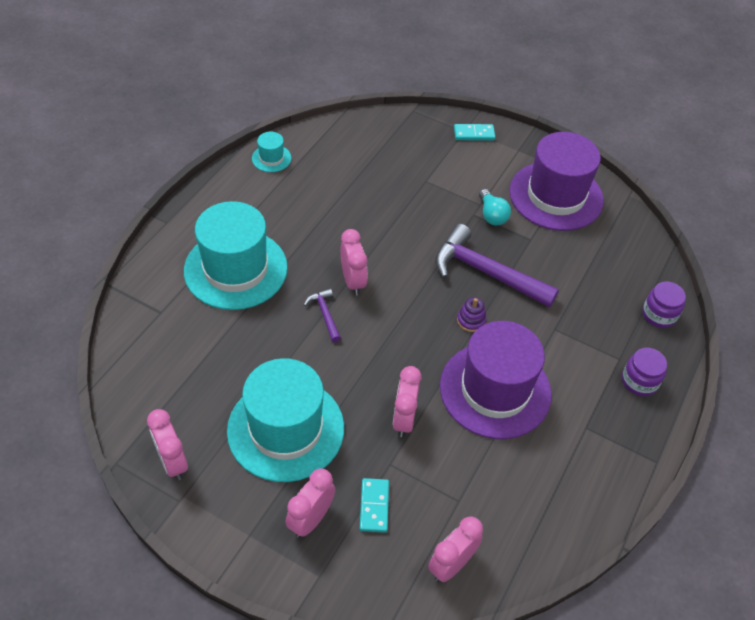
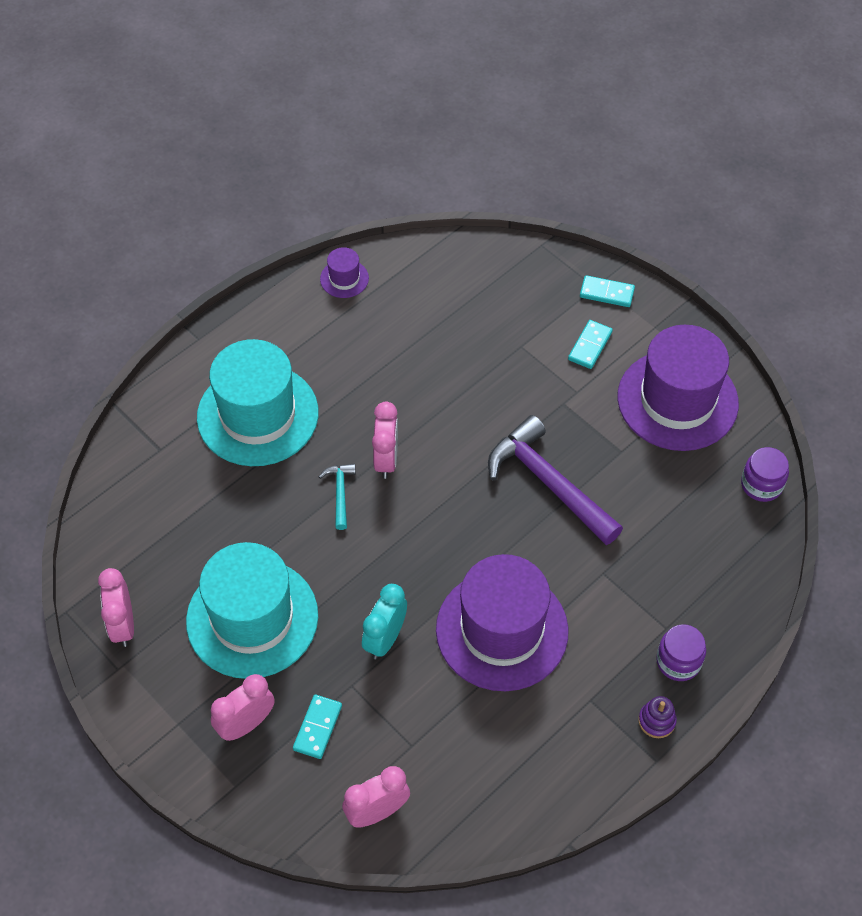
camera: 20 degrees right, 5 degrees up
(271, 158) = (344, 279): turquoise hat -> purple hat
(325, 314) = (340, 493): purple hammer -> turquoise hammer
(404, 419) = (385, 639): pink clock -> turquoise clock
(471, 320) = (506, 540): purple stacking toy -> purple stacking toy (656, 721)
(476, 171) = (590, 346): none -> turquoise domino
(492, 215) = (585, 409): turquoise light bulb -> none
(659, 315) = (740, 585): purple jar -> purple jar (761, 485)

